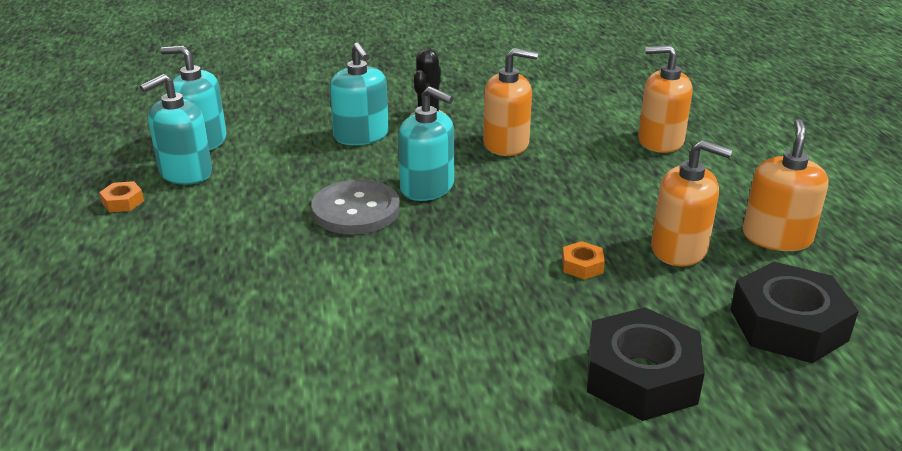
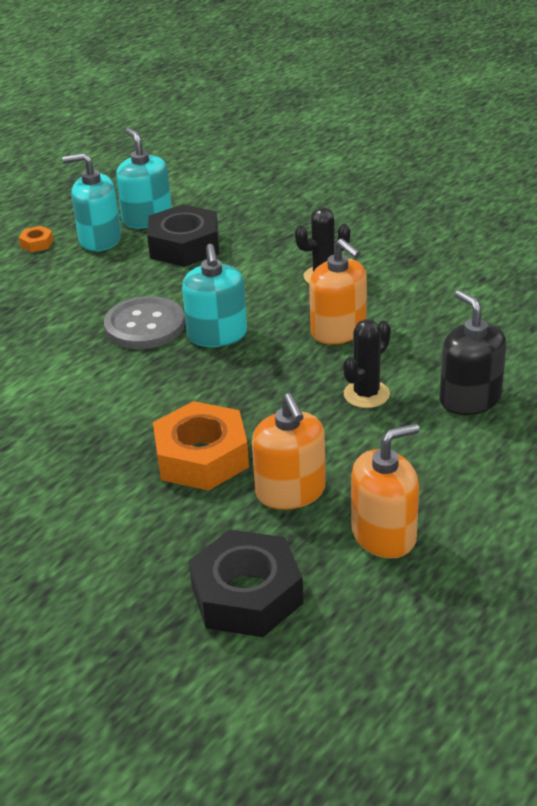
camera: 50 degrees right, 5 degrees up
(361, 136) = (250, 267): turquoise soap dispenser -> none
(582, 266) = (201, 457): orange nut -> orange nut, size x2.30
(601, 169) = (366, 394): none -> black cactus
(641, 376) = (91, 550): black nut -> black nut (184, 246)
(660, 141) = (470, 399): orange soap dispenser -> black soap dispenser

